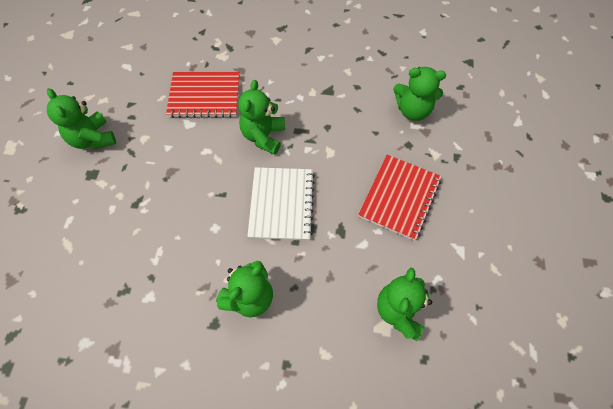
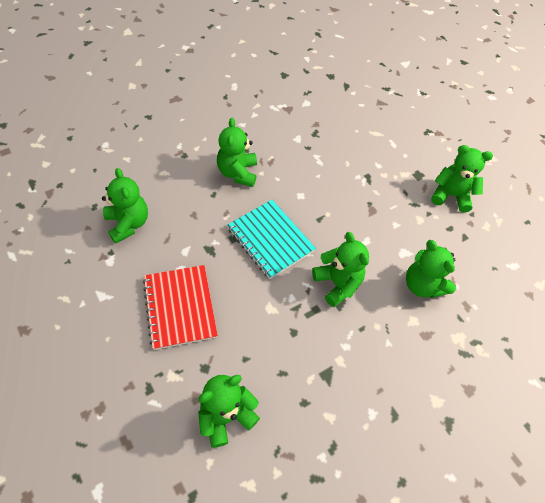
camera: 135 degrees right, 5 degrees down
(204, 96) = (422, 285): red notebook -> green teddy bear
(281, 204) = (270, 239): white notebook -> turquoise notebook

